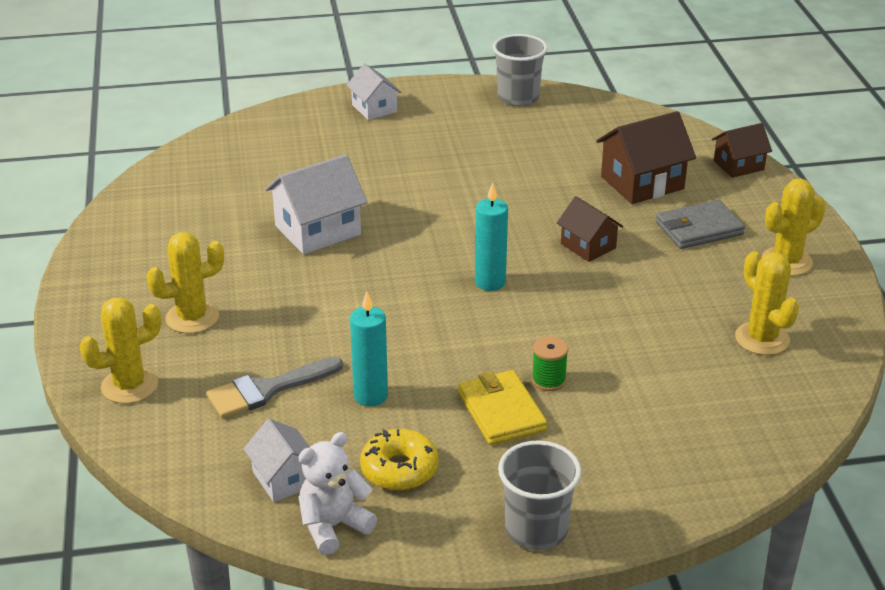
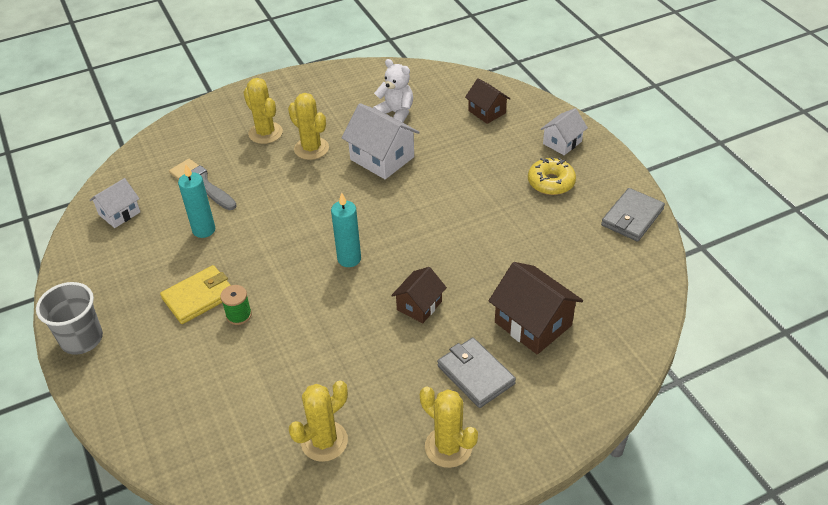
camera: 75 degrees right, 10 degrees up
(129, 386) = (194, 129): yellow cactus -> yellow cactus (311, 148)
(333, 526) = (79, 245): white teddy bear -> white teddy bear (396, 113)
(399, 469) = (133, 261): yellow donut -> yellow donut (551, 182)
(518, 97) = (632, 217): grey cup -> grey wallet
(738, 165) = (600, 390): brown house -> brown house (487, 112)

